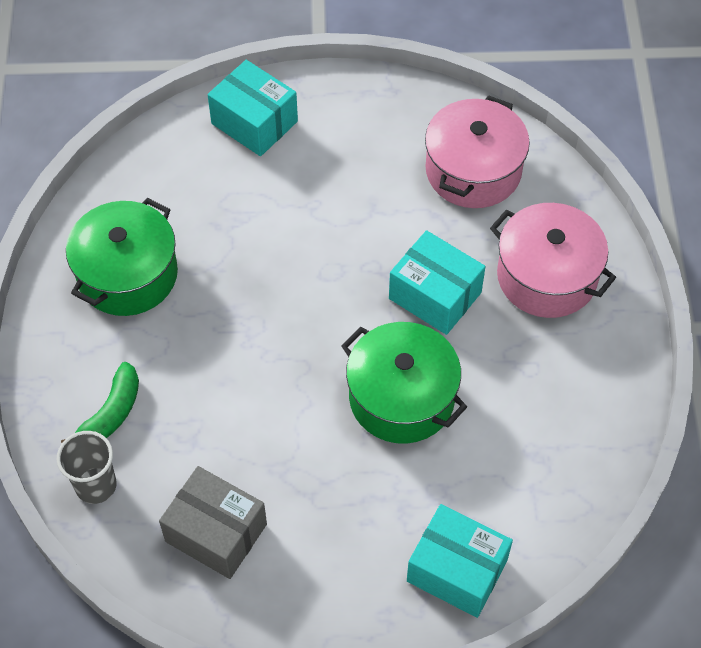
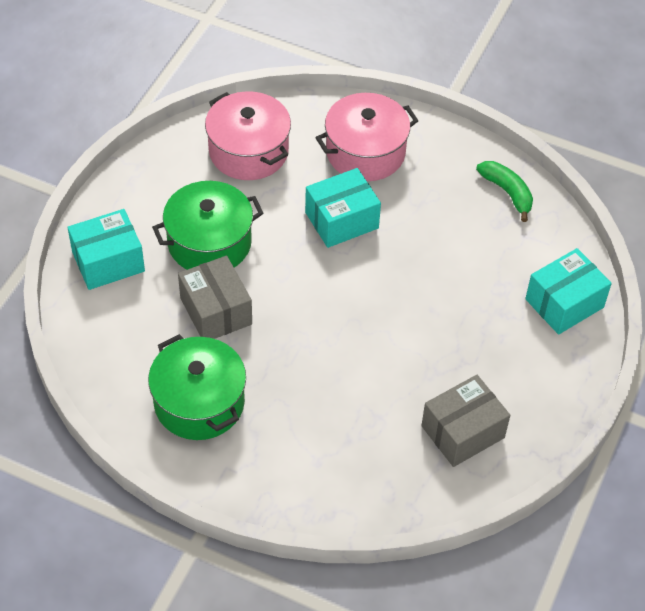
camera: 65 degrees left, 5 degrees down
(96, 485) = (381, 495): grey cup -> none
(111, 414) = (323, 462): green banana -> green banana (507, 192)
(246, 237) = (216, 311): none -> grey box
(401, 397) = (414, 276): green pot -> green pot (209, 243)

